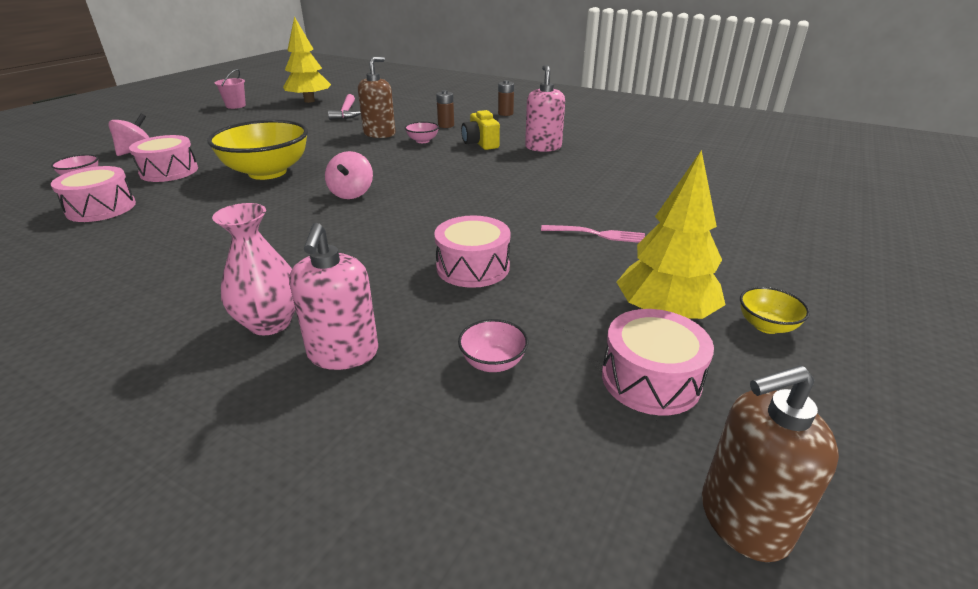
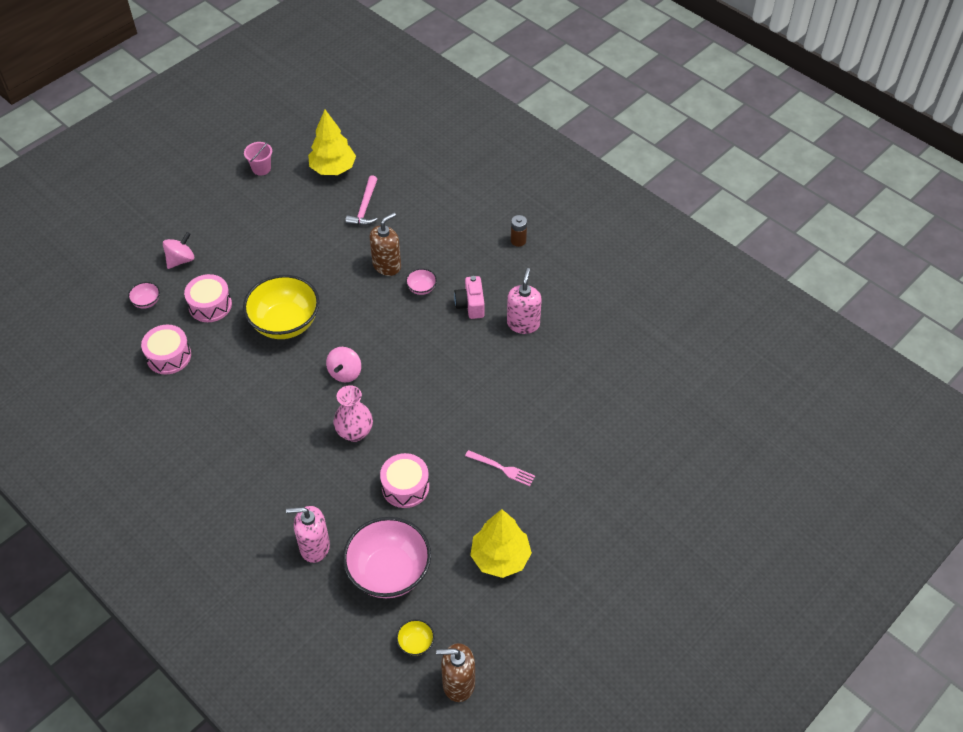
camera: 15 degrees right, 20 degrees up
(270, 323) = (278, 512): pink vase -> pink vase (355, 432)
(343, 353) = (314, 546): pink soap dispenser -> pink soap dispenser turned 75 degrees clockwise
(446, 125) = (452, 258): brown battery -> none
(480, 144) = (470, 305): yellow camera -> pink camera
(493, 362) = (389, 572): pink bowl -> pink bowl, size x2.36
(650, 379) = (464, 603): pink drum -> none
(766, 326) = (552, 581): yellow bowl -> yellow bowl (416, 643)

